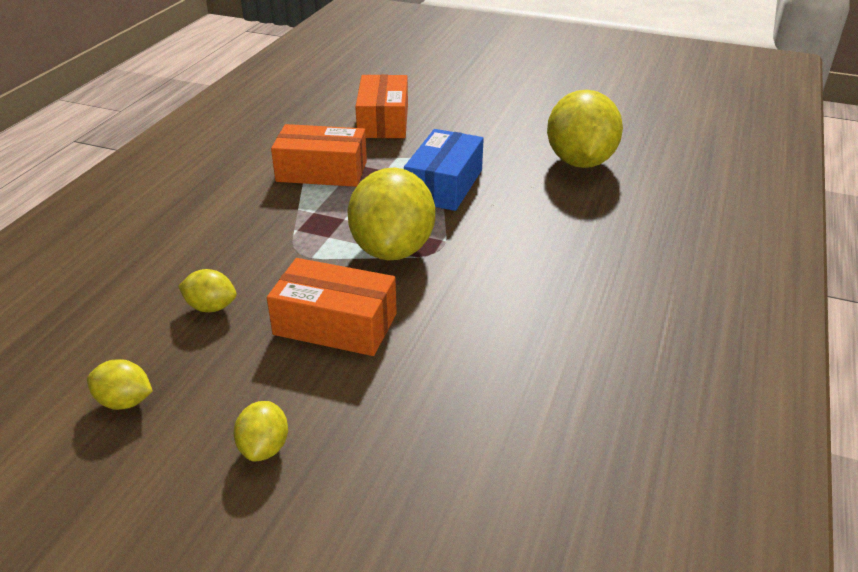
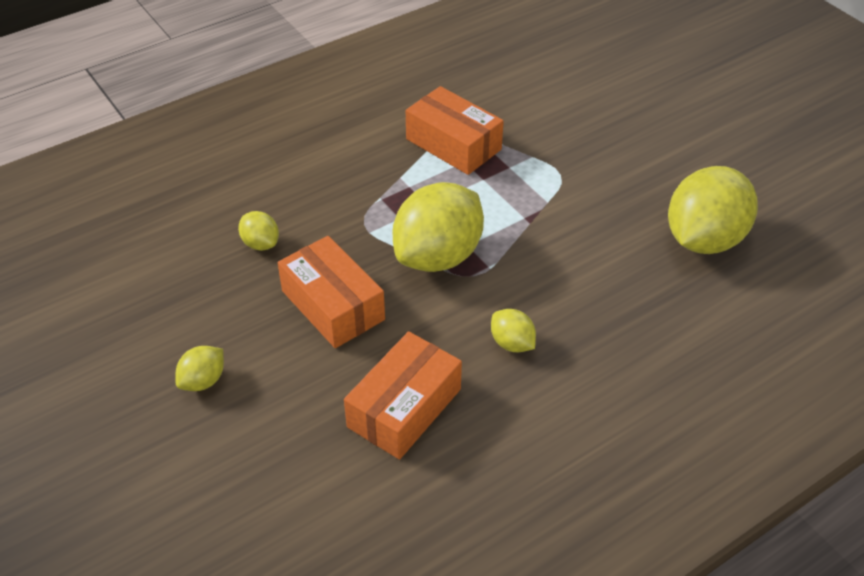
camera: 35 degrees right, 10 degrees up
(125, 402) = (149, 295): yellow lemon -> yellow lemon (512, 343)
(383, 121) = (559, 107): orange box -> orange box (404, 408)
(444, 185) = (545, 208): blue box -> none

